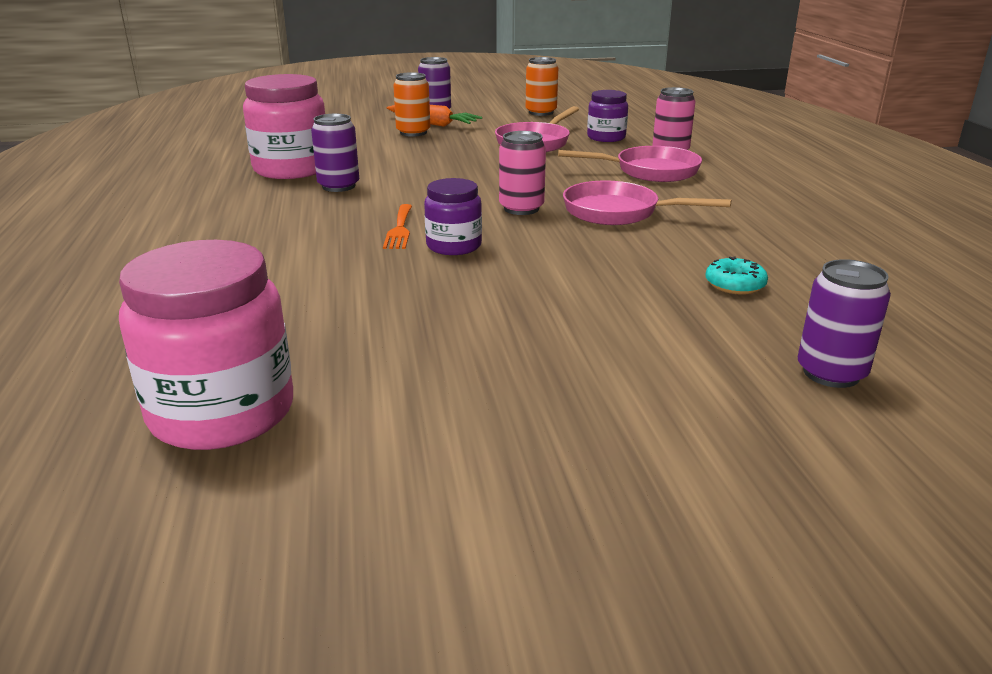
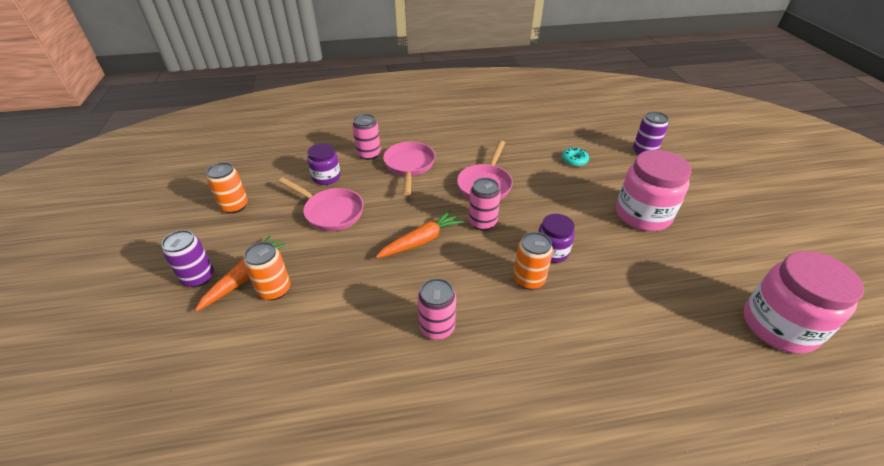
camera: 90 degrees left, 15 degrees up
(291, 169) = (384, 374): pink jar -> pink jar (642, 215)
(338, 186) = (437, 327): purple can -> pink can
(399, 229) = (529, 279): orange fork -> orange can
(482, 179) = (421, 240): none -> orange carrot

